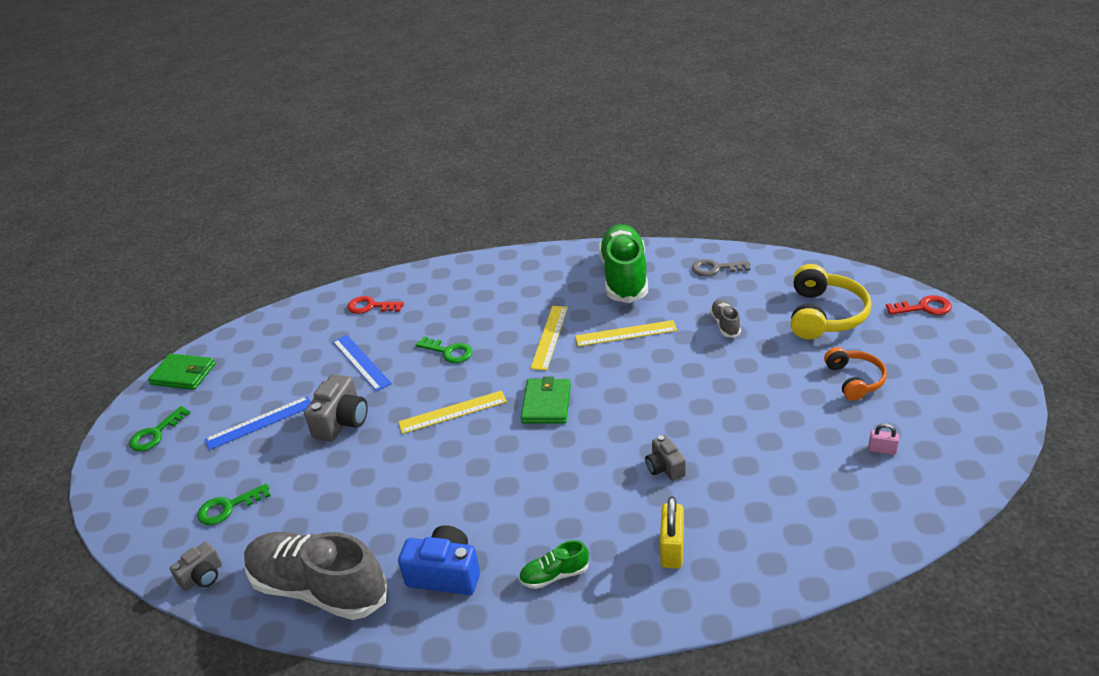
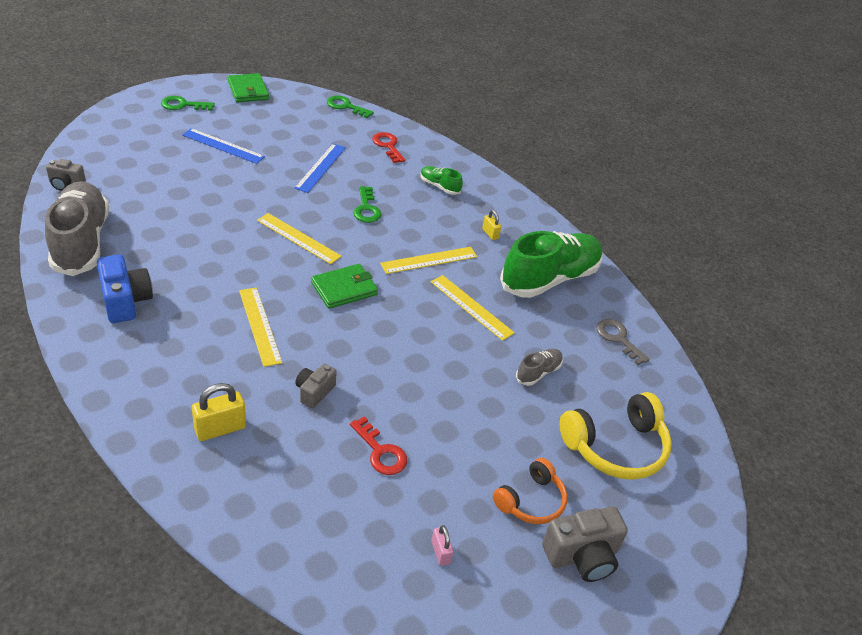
camera: 45 degrees right, 5 degrees up
(228, 507) = (133, 167): green key -> green key (345, 106)
(342, 422) = (250, 185): grey camera -> grey camera (582, 556)
(544, 289) = (490, 234): none -> yellow padlock
(554, 575) = (154, 364): green shoe -> green shoe (439, 186)
(555, 478) = (260, 325): none -> yellow ruler
(924, 307) = (701, 533): red key -> red key (381, 452)

